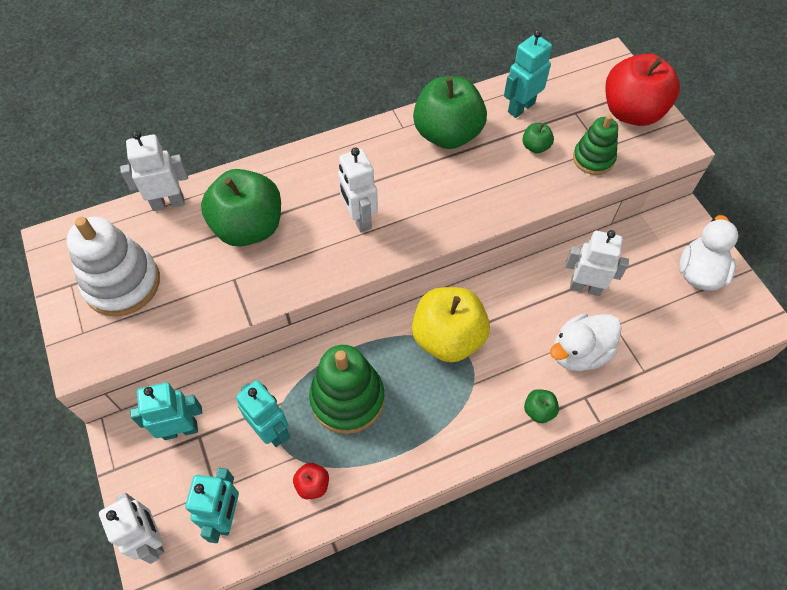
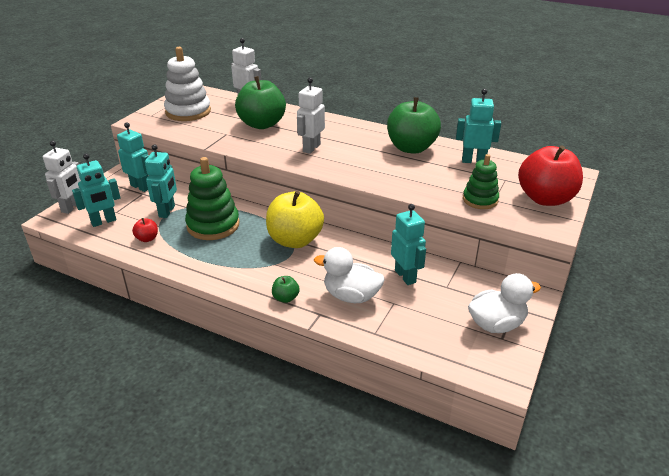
camera: 50 degrees right, 25 degrees down
(535, 147) = (452, 177): green apple -> none
(585, 287) = (405, 276): white robot -> turquoise robot

